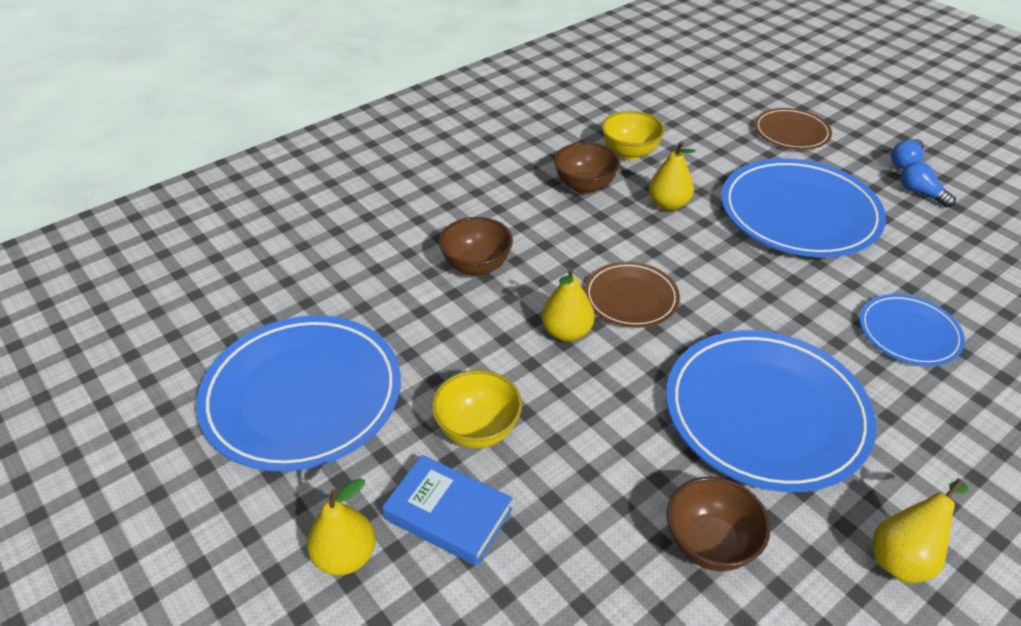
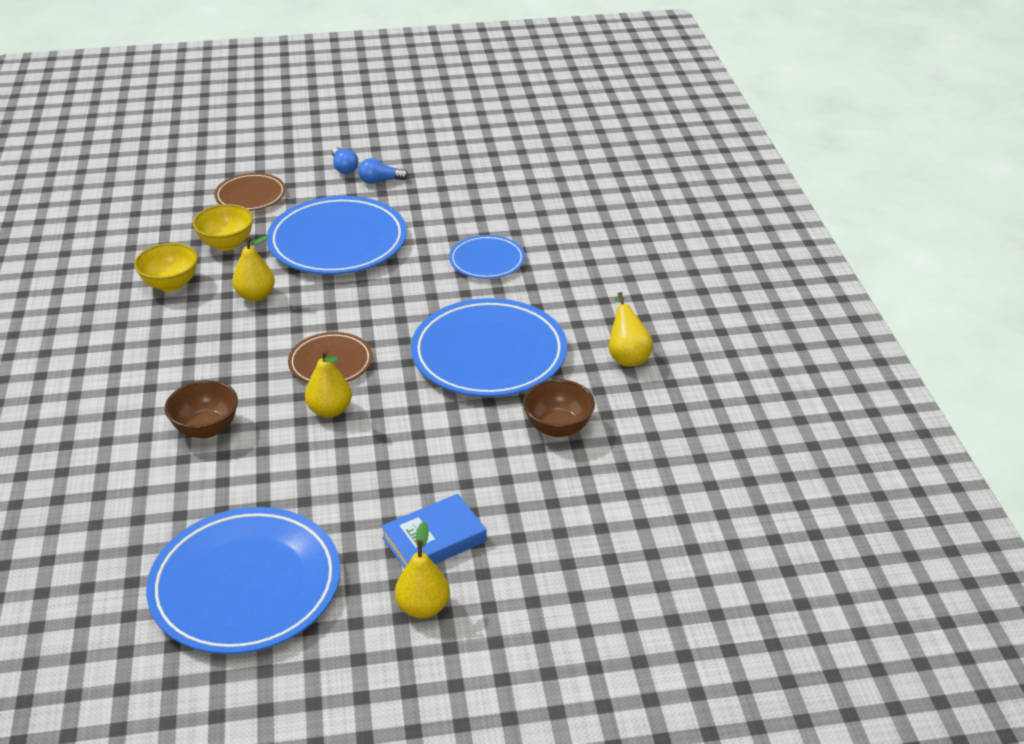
camera: 60 degrees left, 5 degrees down
(478, 430) = (376, 496): yellow bowl -> yellow bowl (227, 244)
(585, 186) = (182, 327): brown bowl -> none

